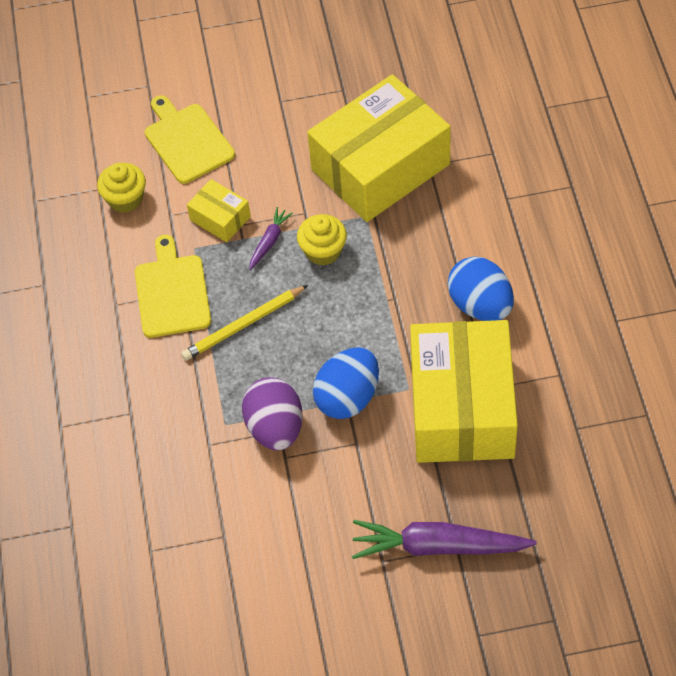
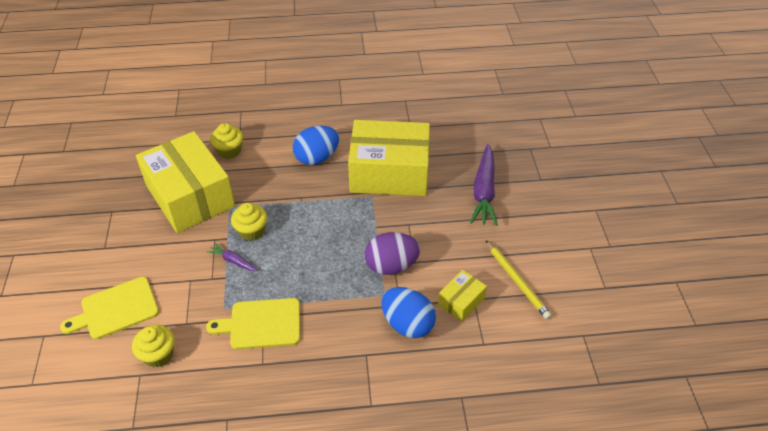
camera: 90 degrees left, 10 degrees down
(220, 218) = (201, 290): yellow box -> yellow box (461, 301)
(244, 325) = (303, 280): yellow pencil -> yellow pencil (517, 281)
(348, 397) = (373, 226): blue egg -> blue egg (407, 324)
(478, 191) = (229, 151): none -> yellow cupcake

